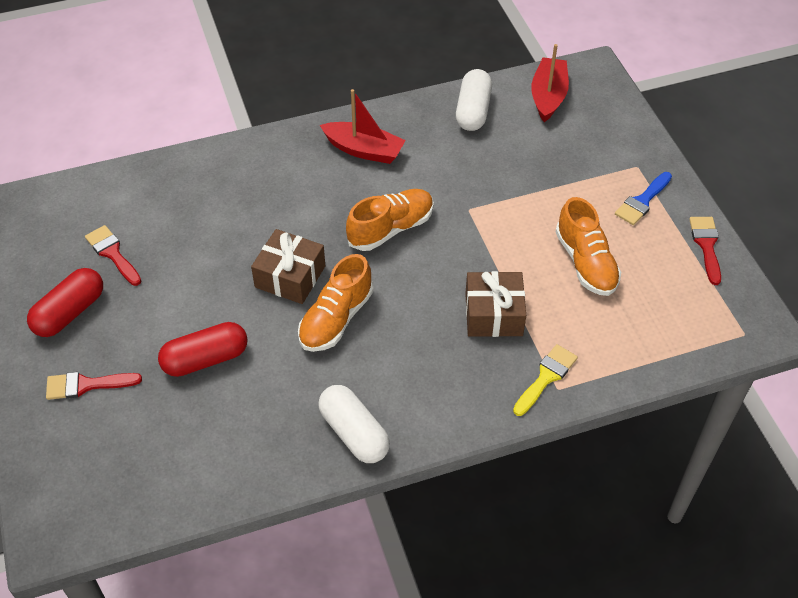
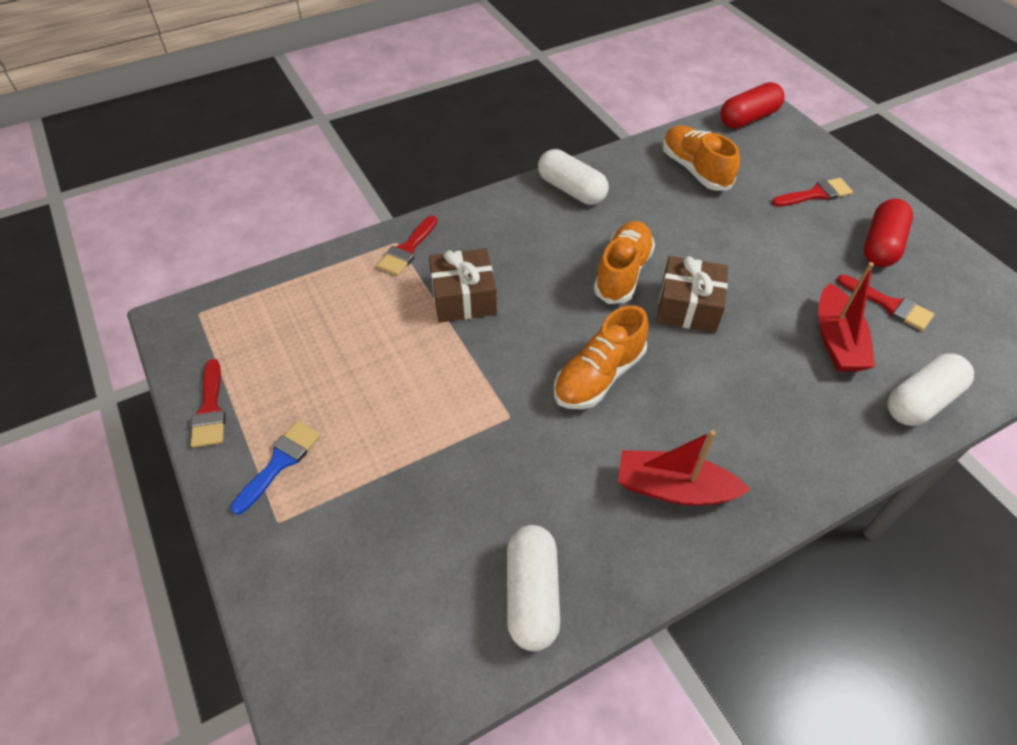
camera: 170 degrees right, 0 degrees up
(152, 178) = (921, 401): none -> white capsule
(205, 359) = (727, 225): red capsule -> red capsule (748, 118)
(546, 377) = (407, 249): yellow brush -> red brush
(548, 96) = (410, 652): red boat -> red boat (836, 340)
(586, 262) = (362, 367): orange shoe -> orange shoe (695, 170)

